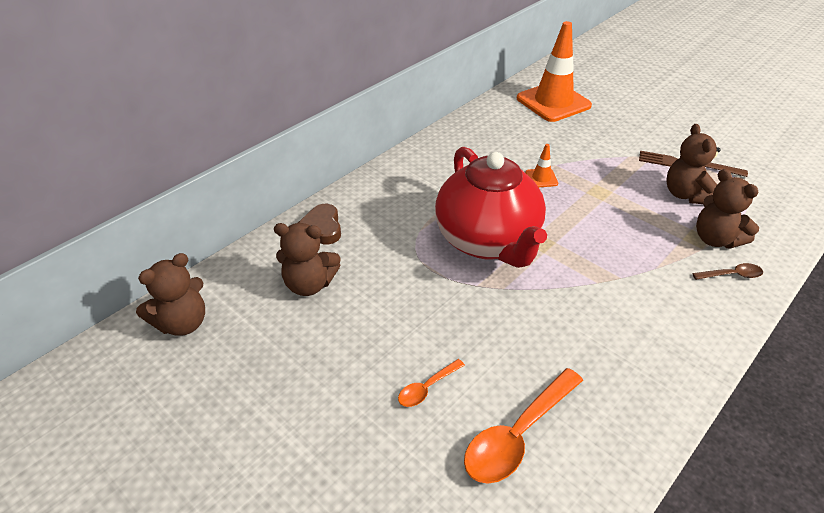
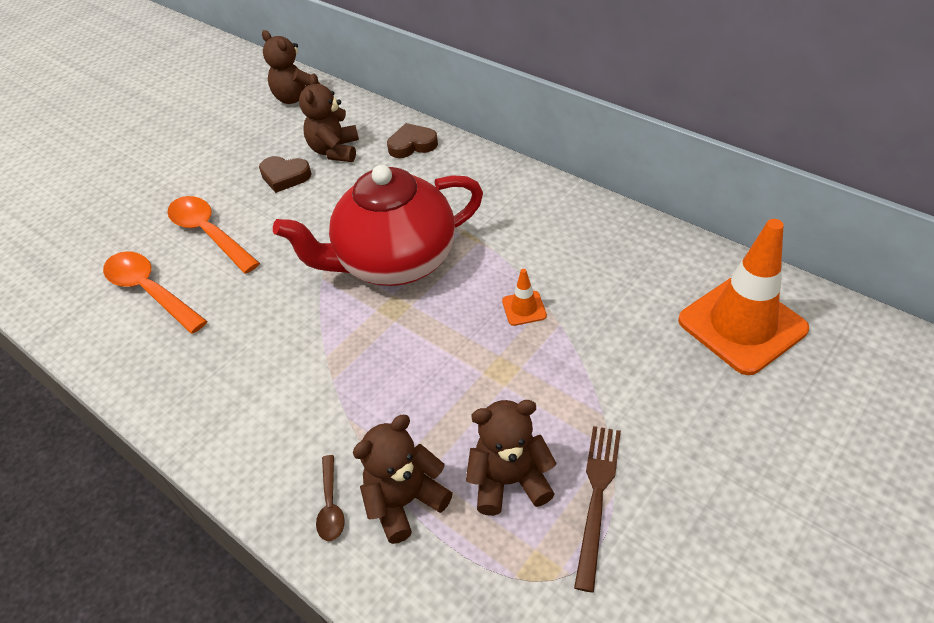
camera: 90 degrees right, 5 degrees up
(341, 325) = (285, 176): none -> brown heart
(427, 388) = (209, 233): orange spoon -> orange spoon, size x1.97

